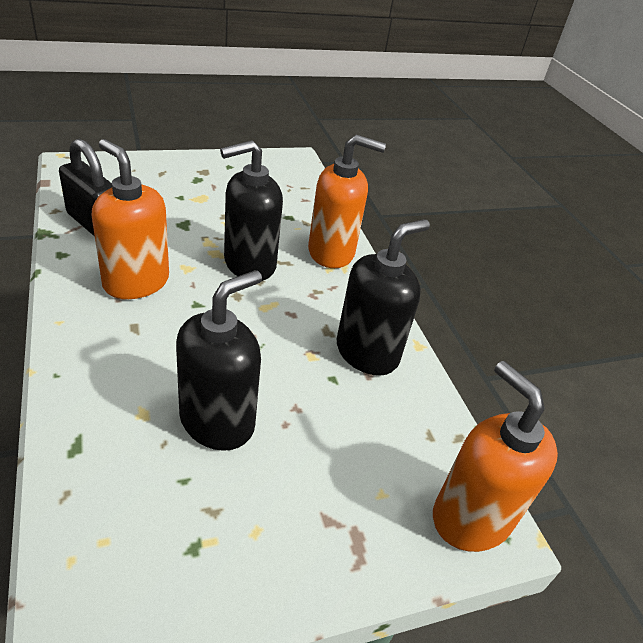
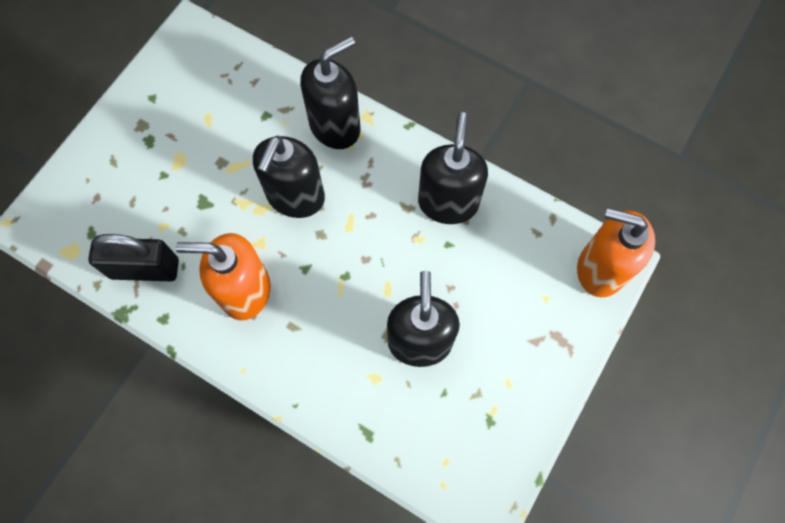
camera: 35 degrees left, 30 degrees up
(331, 252) = (335, 126): orange soap dispenser -> black soap dispenser

